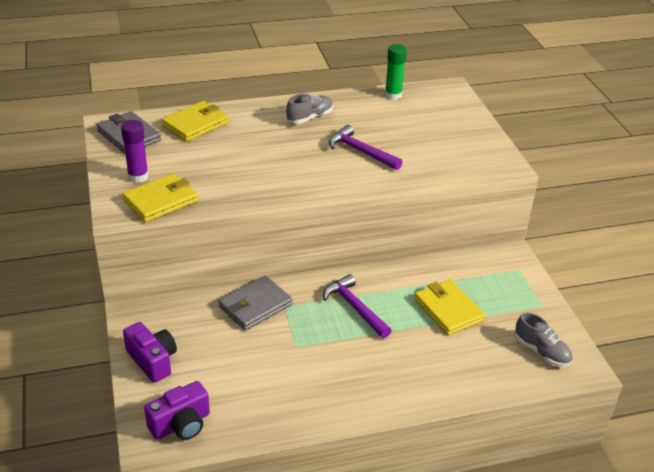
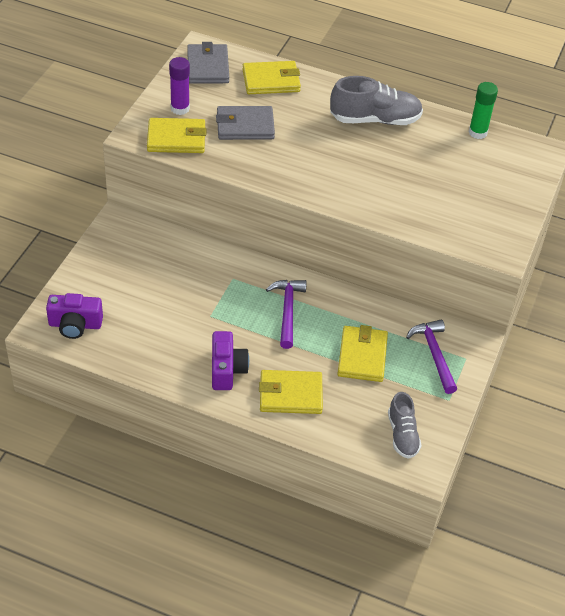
camera: 35 degrees right, 10 degrees up
(152, 360) = (98, 267): purple camera -> purple camera (227, 370)
(255, 306) = (212, 266): grey wallet -> grey wallet (245, 126)
(310, 117) = (375, 119): grey shoe -> grey shoe, size x1.61
(361, 151) = (384, 174): purple hammer -> purple hammer (434, 354)
(428, 372) = (290, 394): none -> yellow wallet

